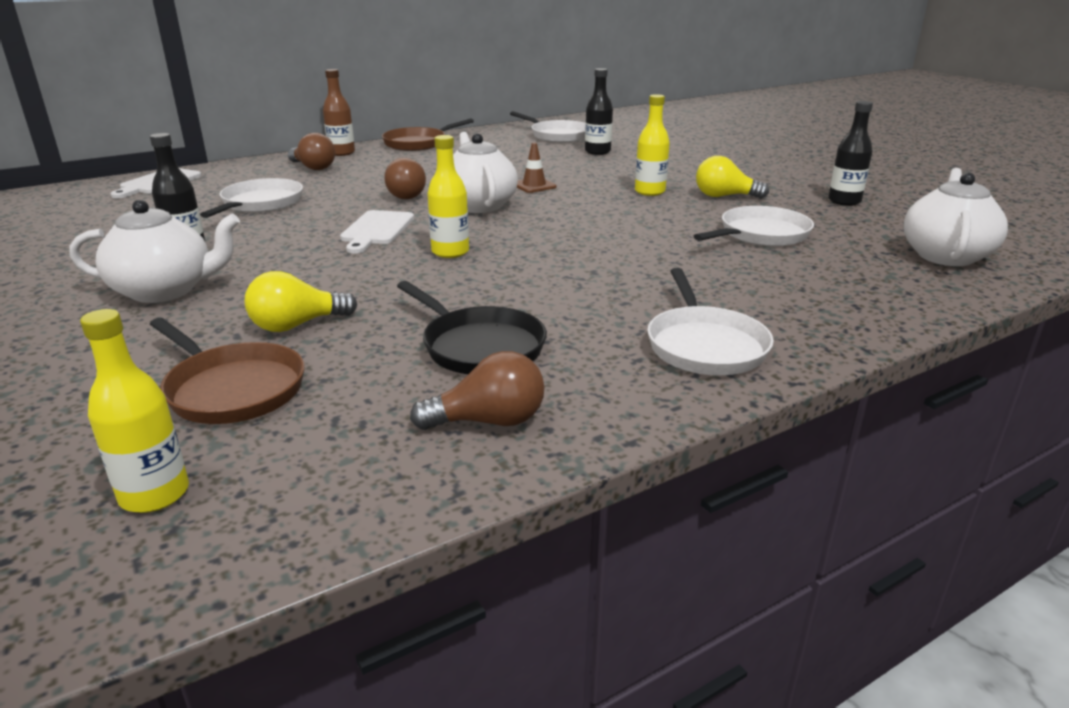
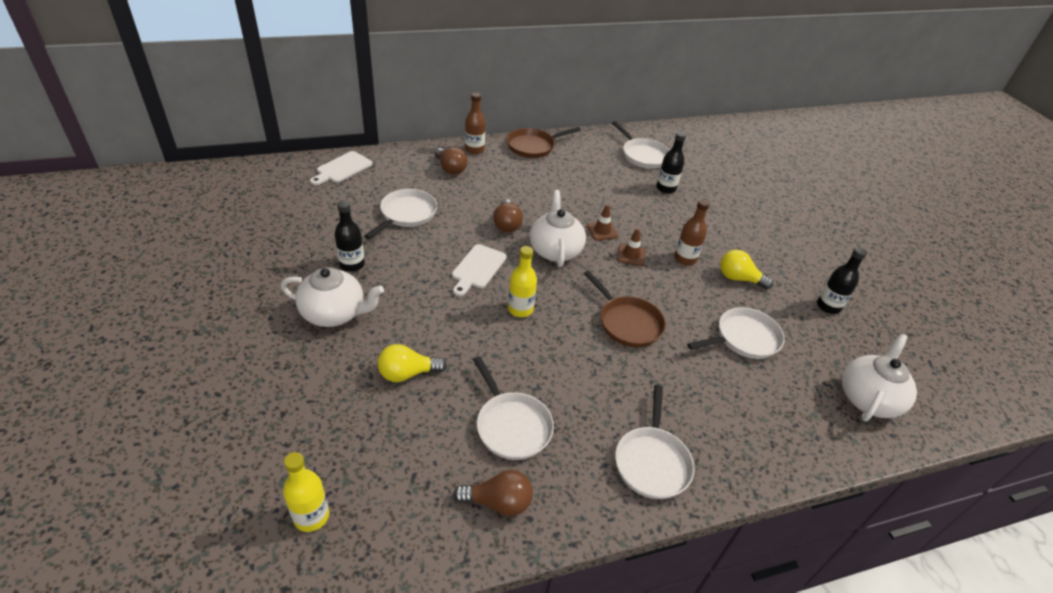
camera: 10 degrees right, 15 degrees up
(232, 389) = (361, 431): brown pan -> brown pan (627, 323)
(479, 346) = (511, 425): black pan -> white pan
(580, 197) = (631, 255): none -> brown traffic cone
(649, 192) = (685, 259): yellow bottle -> brown bottle

